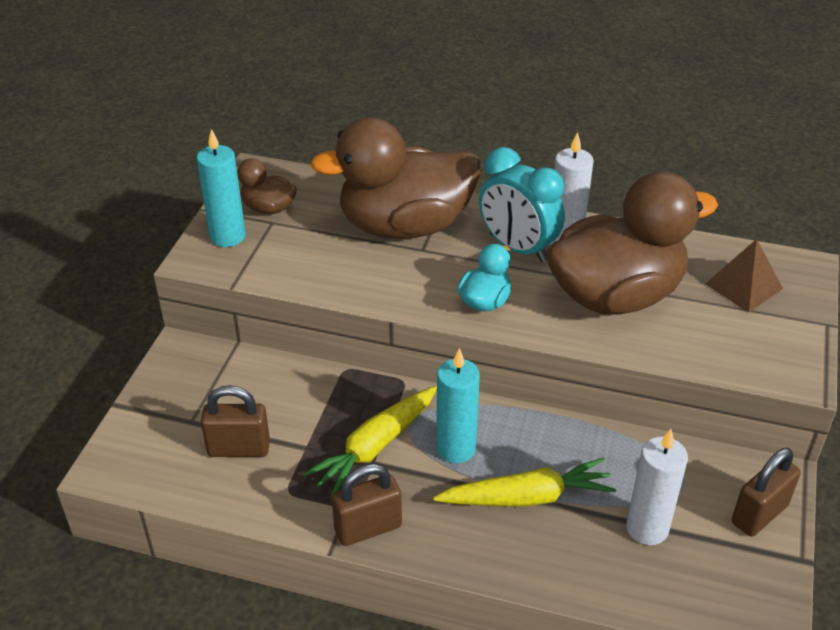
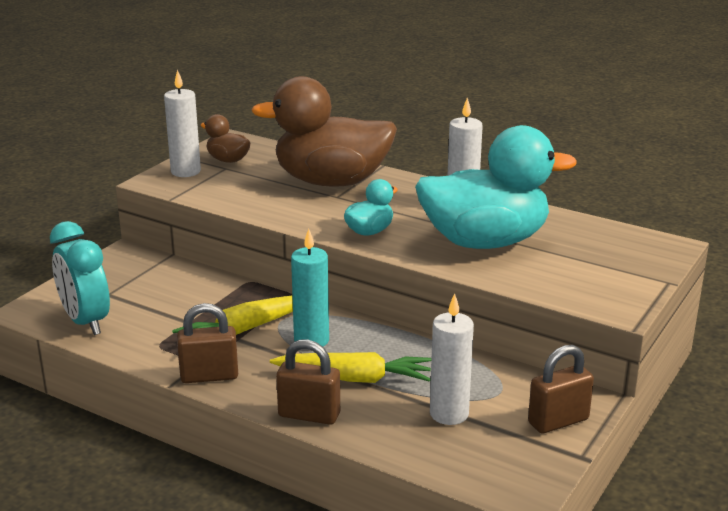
camera: 15 degrees right, 15 degrees down
(227, 236) = (185, 171): turquoise candle -> white candle
(239, 448) = (135, 315): brown padlock -> brown padlock (309, 415)
(517, 248) = (418, 205): turquoise clock -> turquoise clock (85, 322)
(615, 296) = (485, 242): brown duck -> turquoise duck
(743, 286) = (605, 250): brown pyramid -> none

